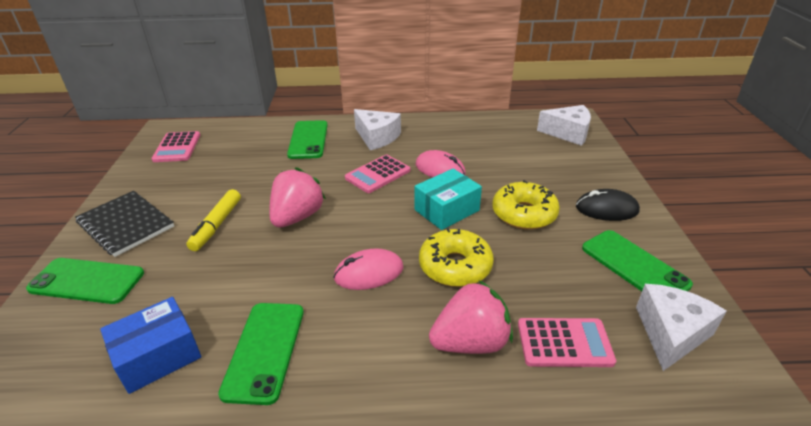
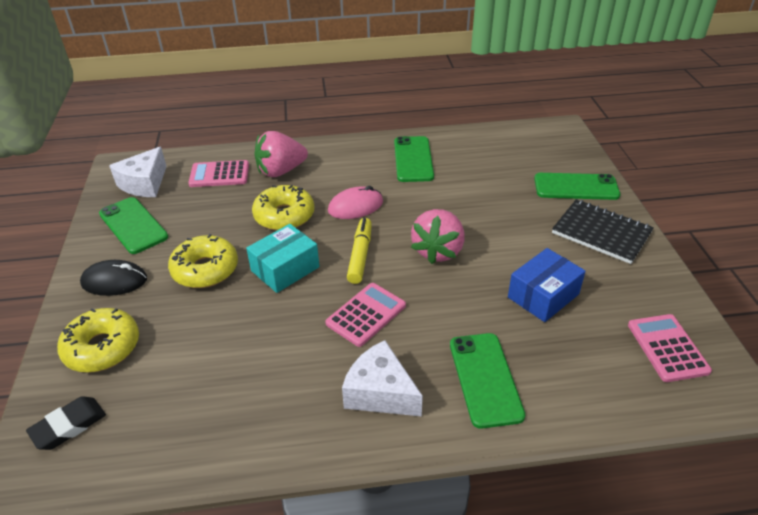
camera: 175 degrees right, 5 degrees up
(158, 356) = (478, 153): blue box -> blue box (543, 296)
(217, 225) = (512, 237): yellow marker -> yellow marker (360, 255)
(440, 169) = (287, 329): pink mouse -> none
(568, 133) = (69, 426): white cheese -> black eraser
(577, 166) = (102, 348): none -> yellow donut

